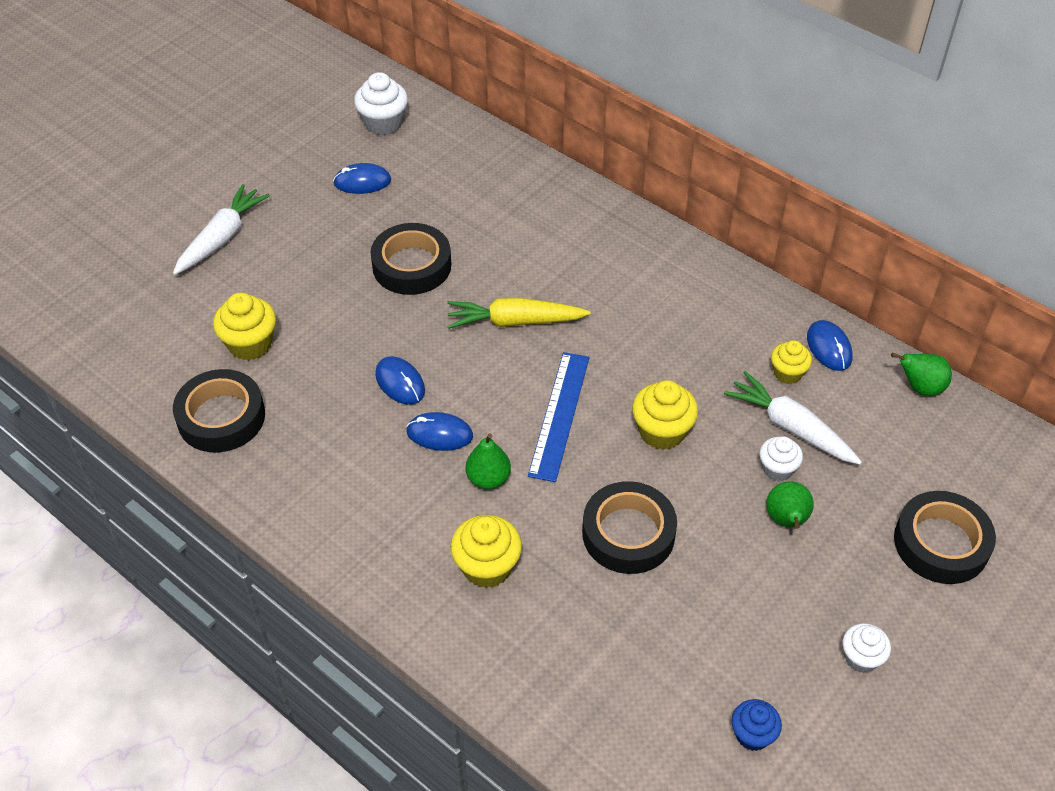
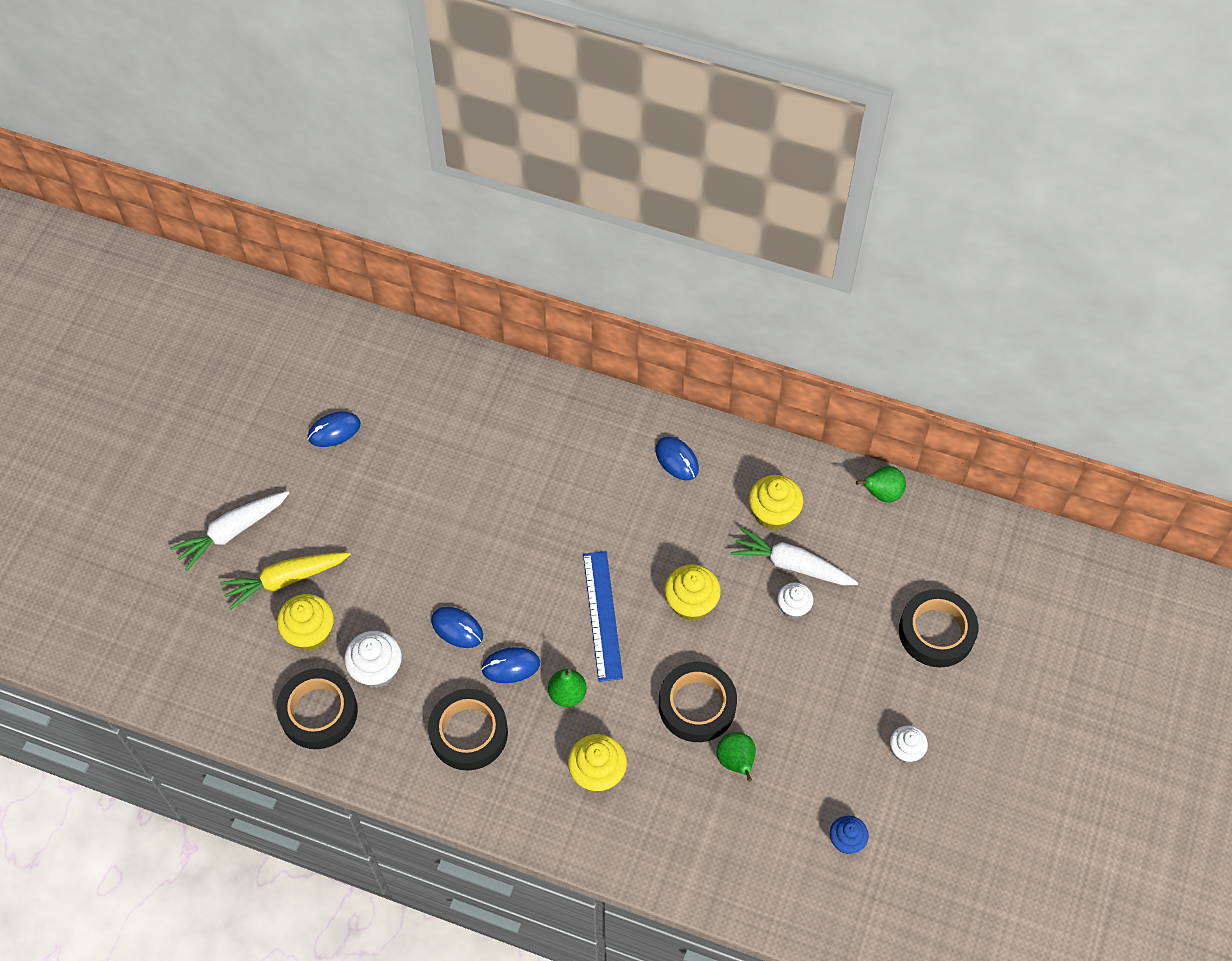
camera: 20 degrees left, 10 degrees up
(222, 238) = (232, 532): white carrot -> white carrot turned 135 degrees counterclockwise
(383, 123) = (325, 359): white cupcake -> white cupcake (377, 670)
(412, 265) = (417, 507): black tape -> black tape (469, 733)
(515, 321) = (530, 536): yellow carrot -> yellow carrot (286, 580)
(786, 521) = (815, 652): green pear -> green pear (736, 761)
(787, 373) = (773, 514): yellow cupcake -> yellow cupcake, size x1.55
(829, 347) = (799, 478): blue mouse -> blue mouse (677, 459)

